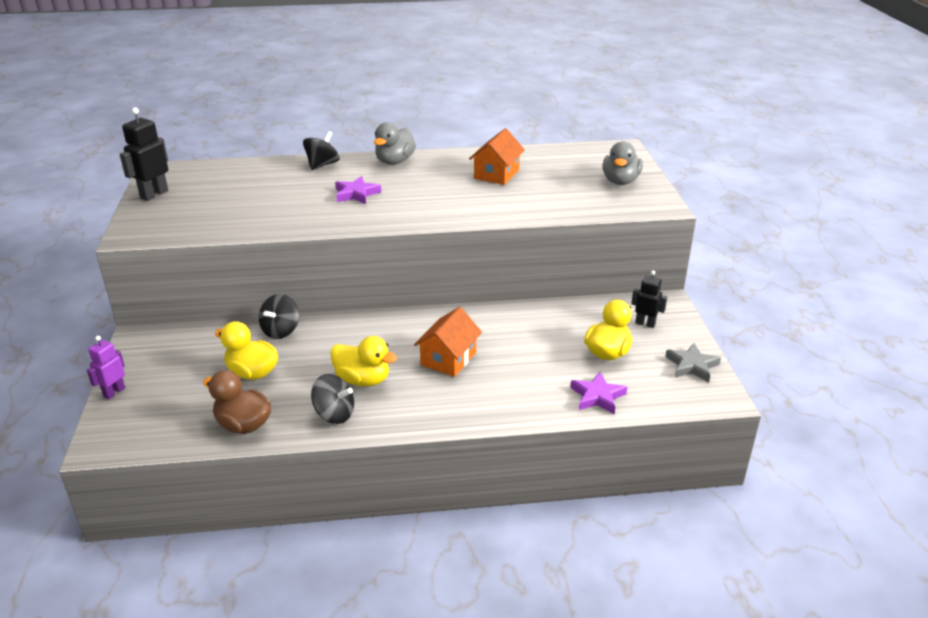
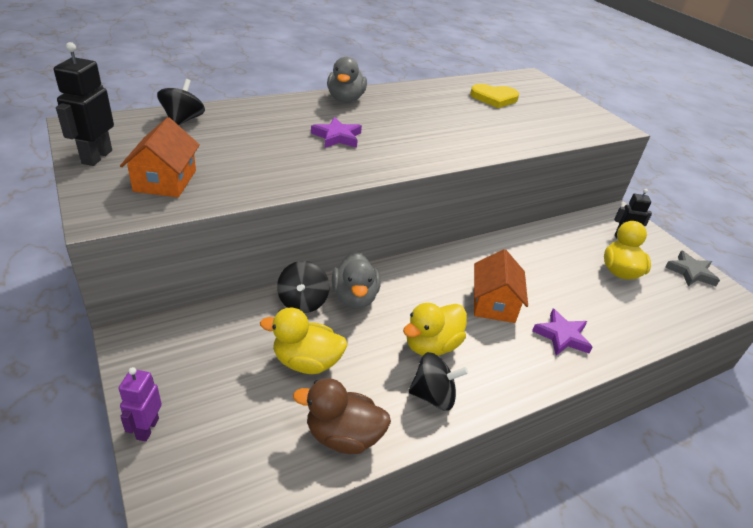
camera: 25 degrees left, 5 degrees up
(322, 165) = (274, 107): black spinning top -> black spinning top (183, 120)
(363, 380) = (431, 345): yellow duck -> yellow duck turned 135 degrees clockwise
(496, 174) = (452, 106): orange house -> orange house (165, 181)
(551, 168) = (494, 98): none -> yellow heart
(597, 396) = (649, 318): purple star -> purple star (562, 336)
(620, 181) = (561, 106): grey duck -> grey duck (354, 297)

